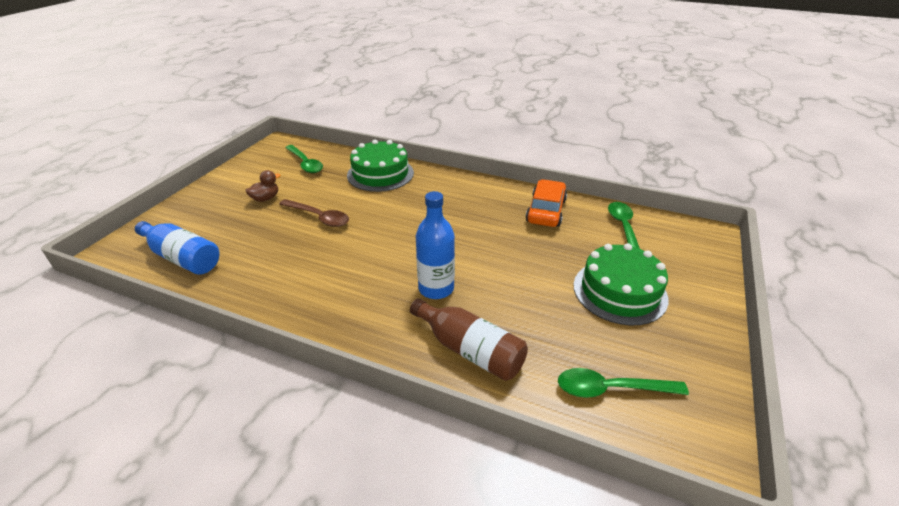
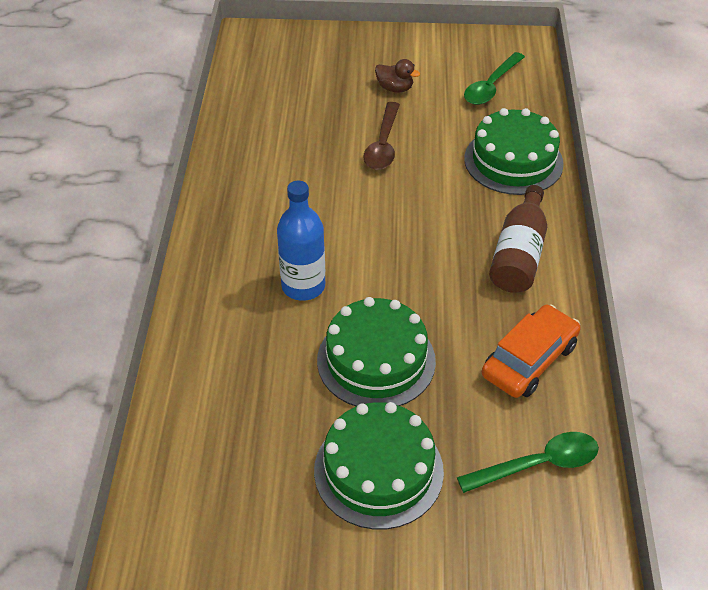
camera: 70 degrees right, 10 degrees up
(182, 257) = (264, 81): blue bottle -> none
(469, 350) = (220, 340): brown bottle -> brown bottle (519, 254)
(524, 270) = (376, 360): none -> green cake
(546, 211) = (529, 360): orange car -> orange car turned 45 degrees counterclockwise
(610, 389) = (205, 474): green spoon -> none

